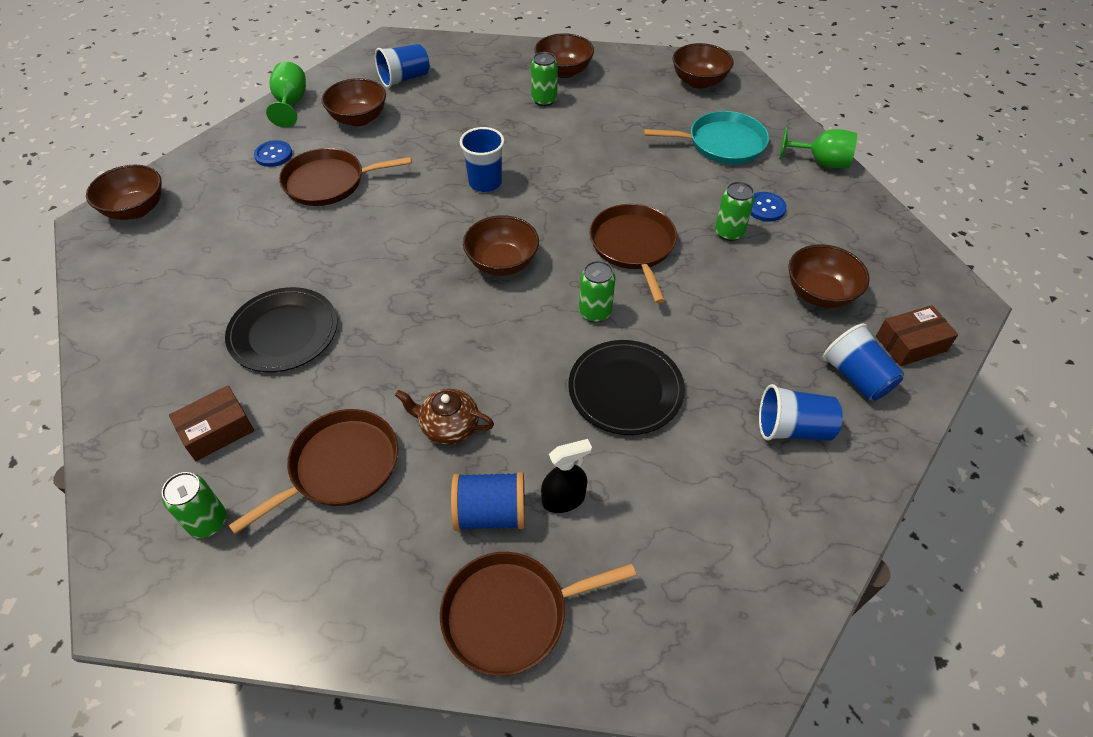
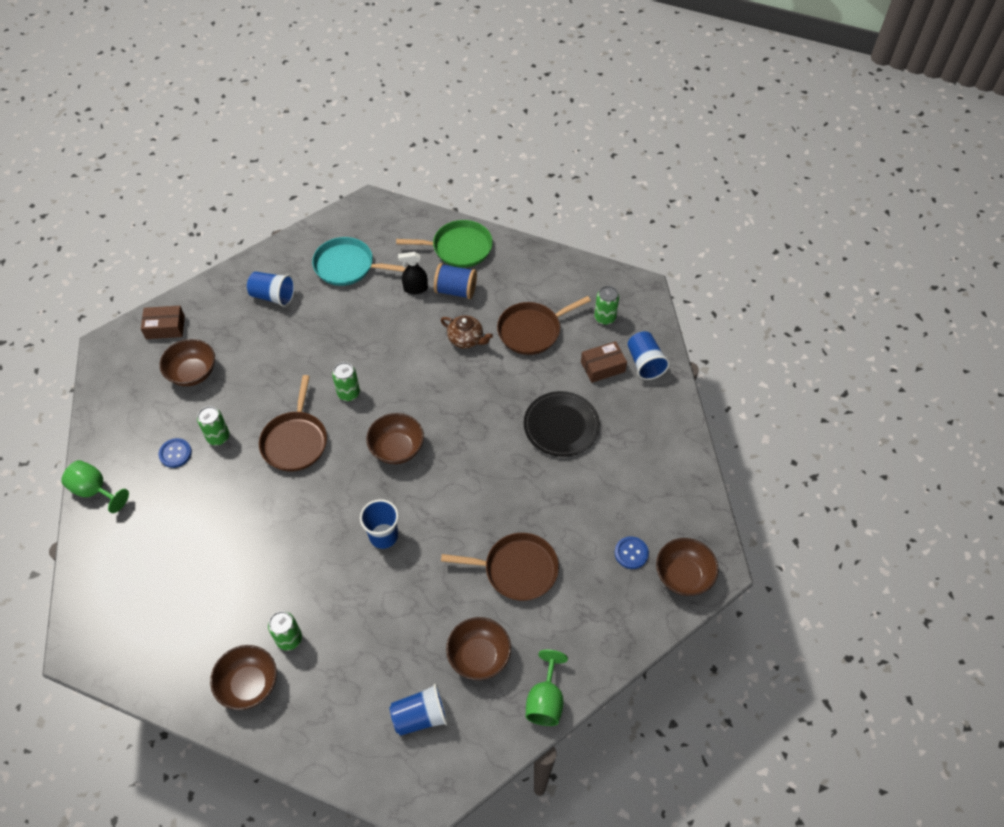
camera: 165 degrees left, 5 degrees up
(273, 155) = (565, 620): blue button -> blue button (631, 553)
(511, 614) = (459, 248): brown pan -> green pan
(625, 389) = (354, 338): black plate -> none
(699, 82) = (123, 629): brown bowl -> none
(722, 143) = (160, 534): turquoise pan -> turquoise pan (347, 266)
(856, 377) = (215, 315): blue cup -> blue cup (645, 363)

